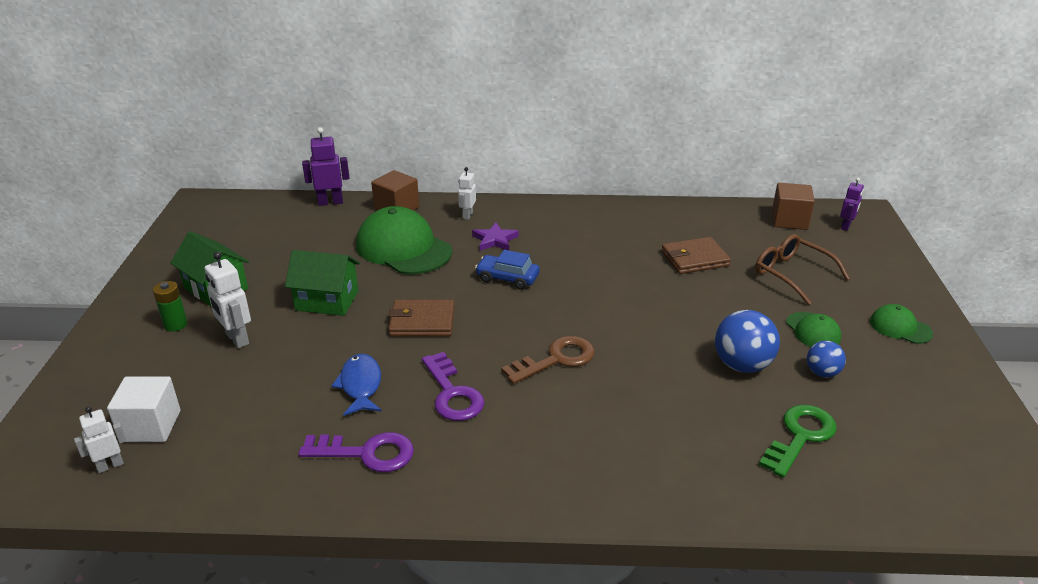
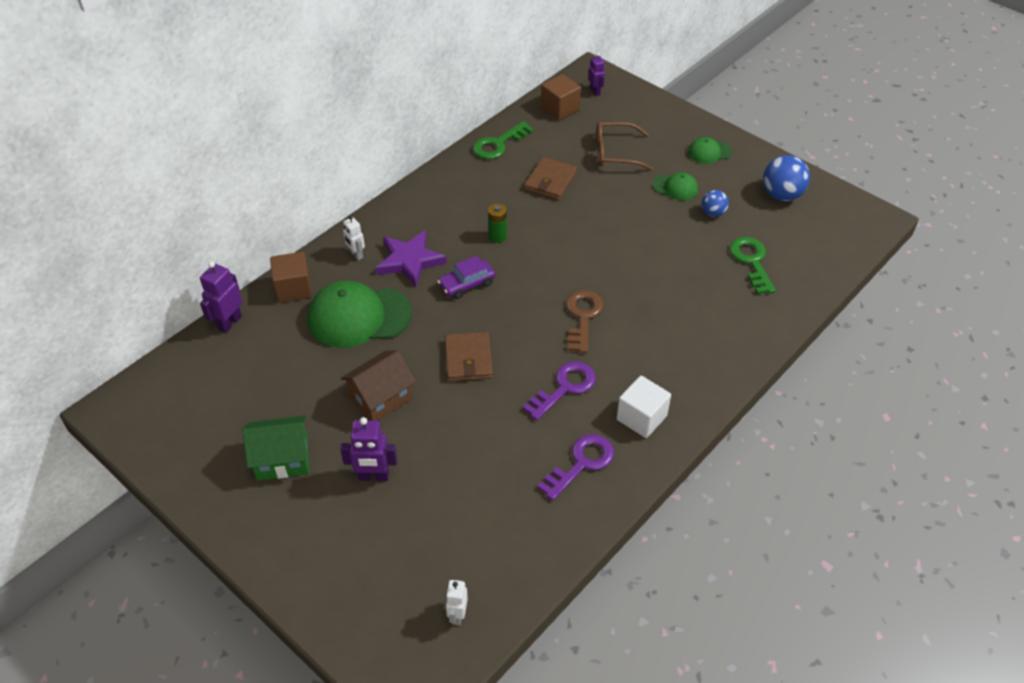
camera: 50 degrees left, 15 degrees up
(150, 426) = (433, 573): white cube -> white cube (641, 417)
(175, 325) = (309, 508): green battery -> green battery (497, 236)
(237, 339) = (373, 476): white robot -> purple robot
(327, 301) = (381, 398): green house -> brown house
(360, 385) = (507, 431): blue fish -> none
(422, 321) = (468, 359): brown wallet -> brown wallet turned 45 degrees counterclockwise
(452, 393) = (564, 388): purple key -> purple key turned 60 degrees counterclockwise
(495, 240) = (409, 261): purple star -> purple star, size x1.58
(507, 278) = (467, 284): blue car -> purple car
(692, 214) = (498, 144): none -> green key
(742, 365) = (673, 239): blue ball -> blue ball (781, 195)

